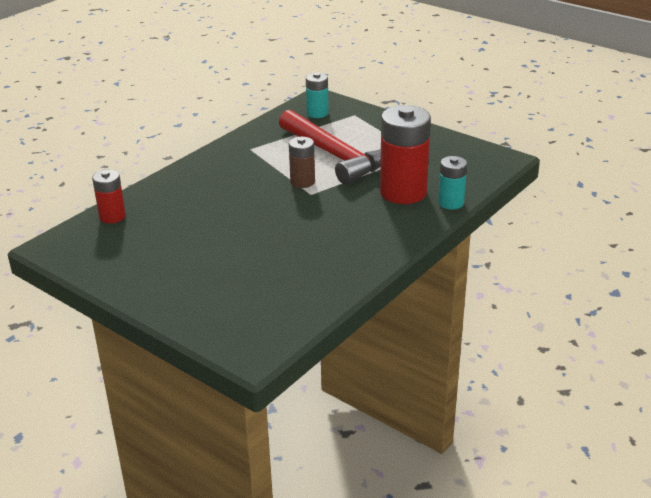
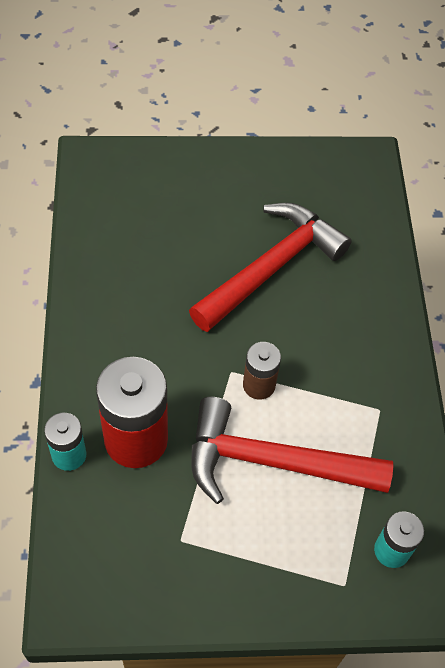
camera: 135 degrees right, 25 degrees up
(112, 216) = (370, 217): red battery -> none
(216, 223) = (271, 268): none -> red hammer

